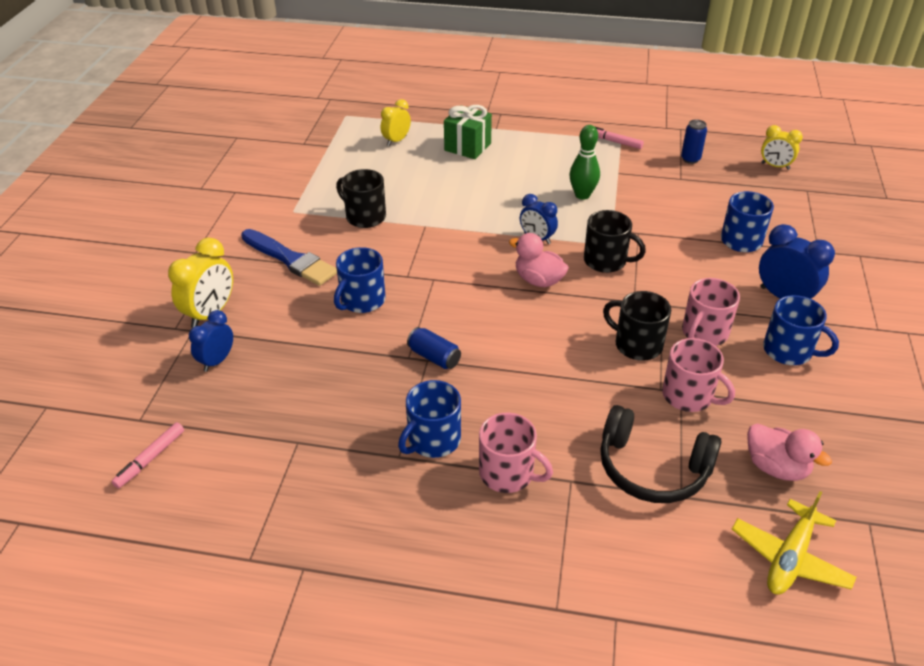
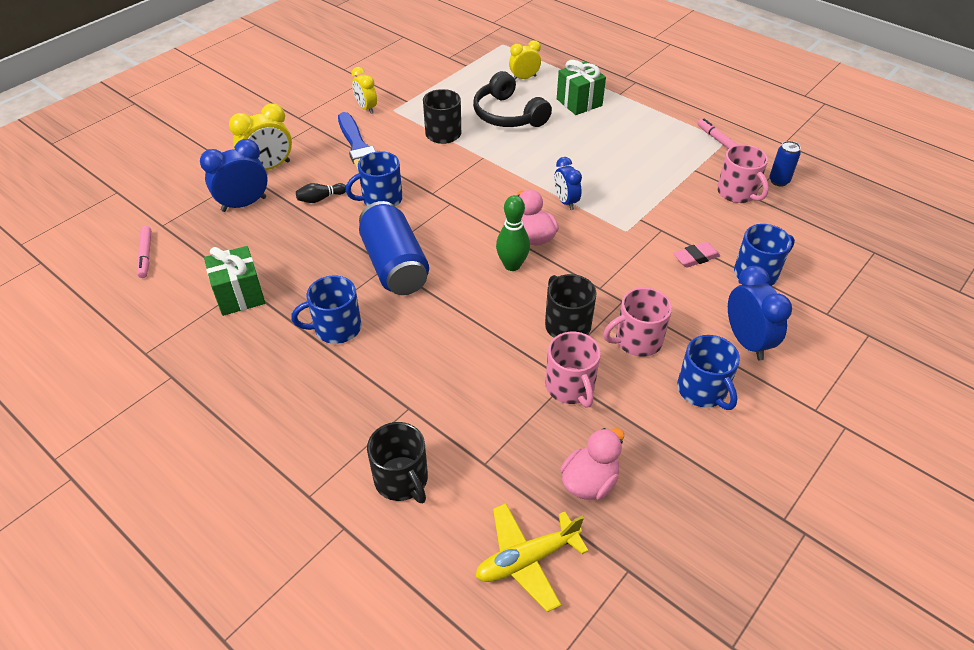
camera: 30 degrees right, 5 degrees up
(150, 459) = (146, 255): pink marker -> pink marker turned 75 degrees counterclockwise
(217, 361) = (244, 204): blue clock -> blue clock, size x1.52
(297, 323) = (320, 199): none -> black bowling pin
(301, 453) = (240, 295): none -> green gift
(434, 357) = (394, 265): blue can -> blue can, size x2.07
(508, 473) = (367, 379): pink mug -> pink mug (737, 192)
(582, 195) = (641, 178): green bowling pin -> green bowling pin (512, 265)
(606, 261) = (608, 243): black mug -> black mug (402, 480)
(652, 468) = (482, 430): black headphones -> black headphones (508, 115)
(685, 245) = (695, 257): none -> pink eraser
(775, 166) = (863, 217): yellow clock -> yellow clock (366, 108)
(776, 467) = (589, 482): pink duck -> pink duck turned 120 degrees counterclockwise

